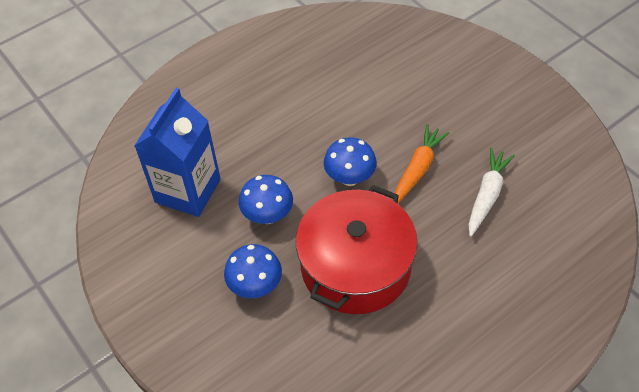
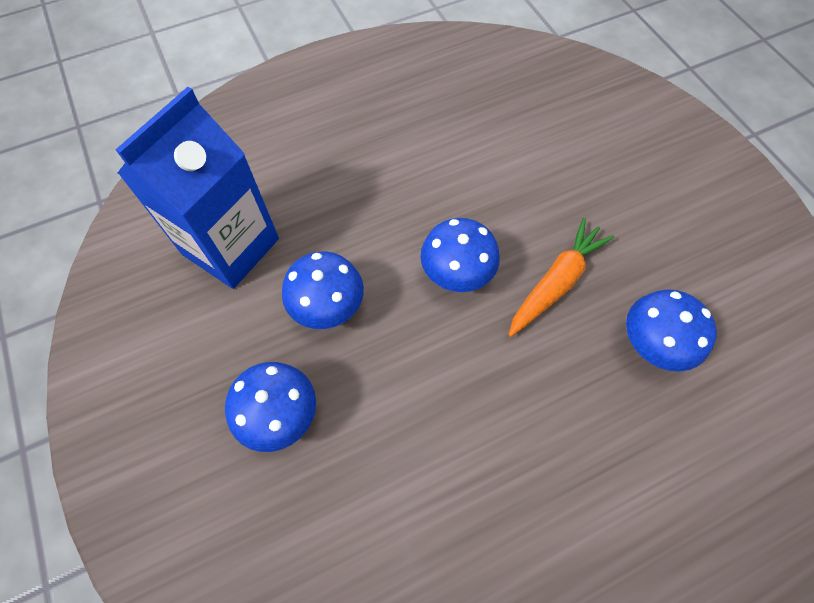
camera: 10 degrees right, 10 degrees up
(355, 266) = (432, 417): red pot -> none
(487, 195) = (651, 345): white carrot -> blue mushroom

